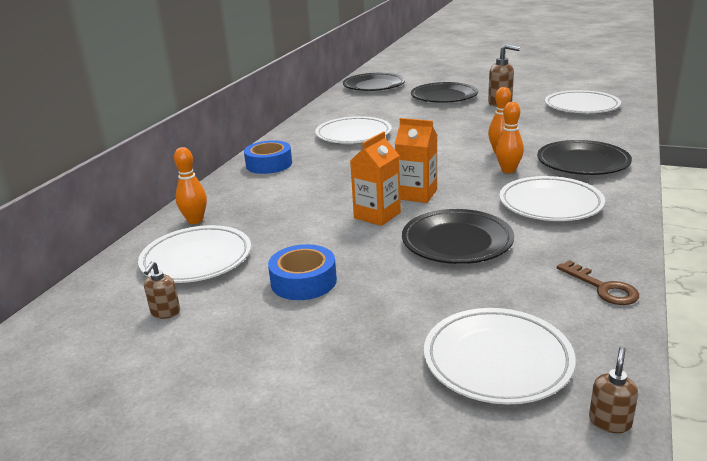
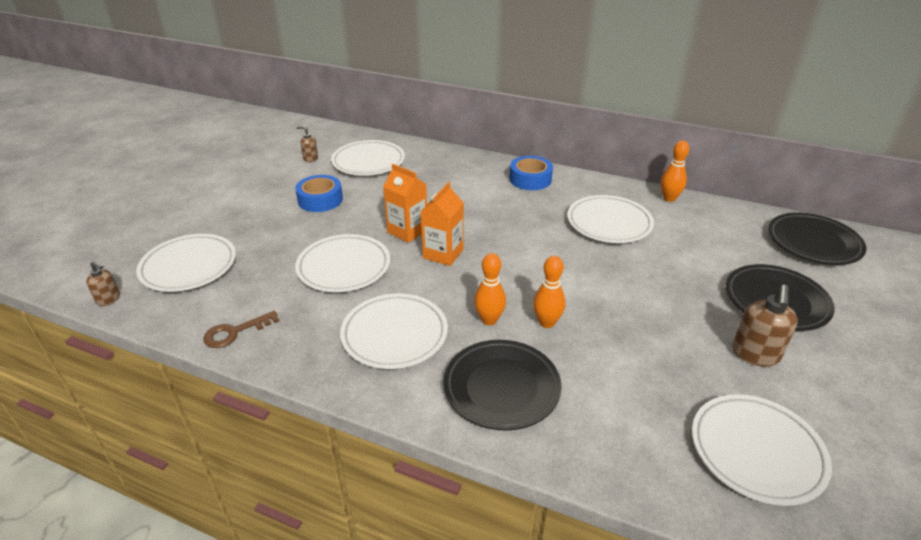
camera: 90 degrees right, 10 degrees up
(195, 220) = (427, 156): orange bowling pin -> orange bowling pin (669, 198)
(457, 242) = (344, 267): black plate -> white plate

